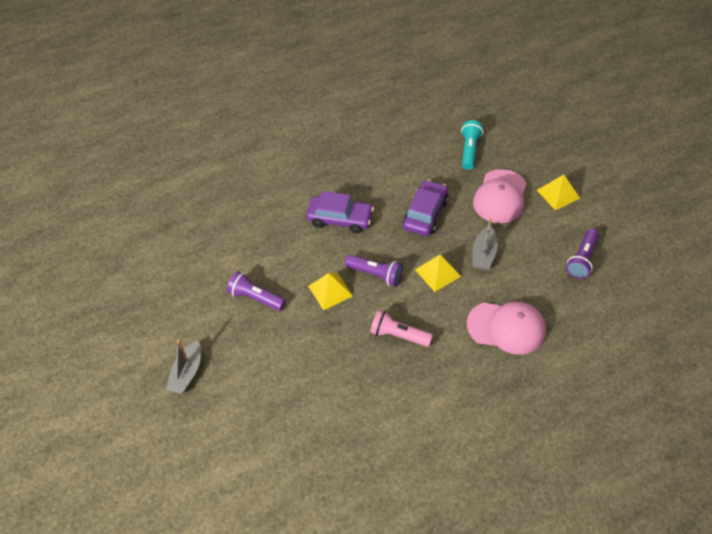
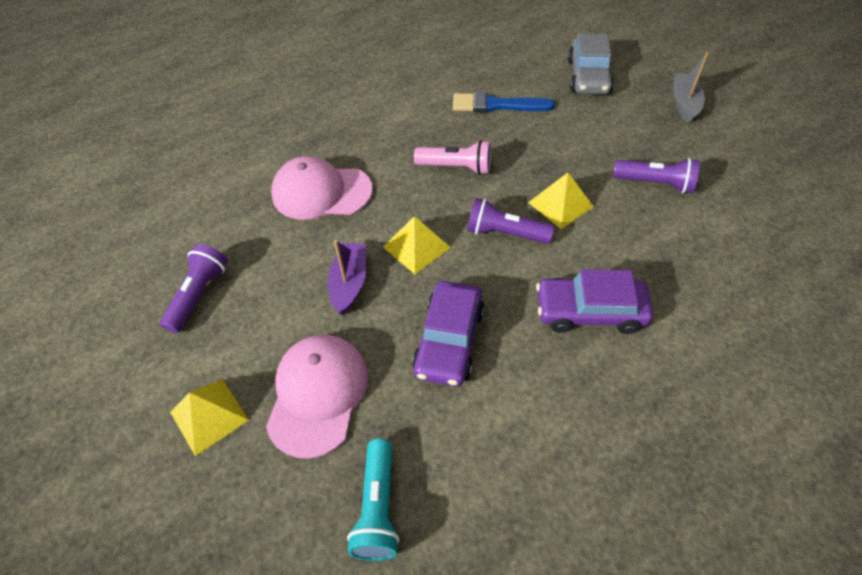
camera: 170 degrees right, 0 degrees up
(252, 423) = (588, 76): none -> grey car
(348, 399) = (497, 105): none -> blue brush
(483, 254) = (349, 283): grey boat -> purple boat

